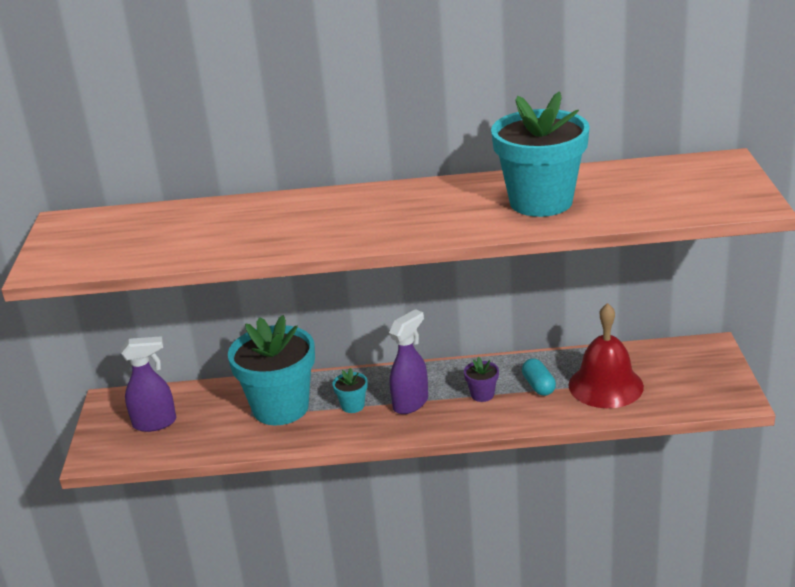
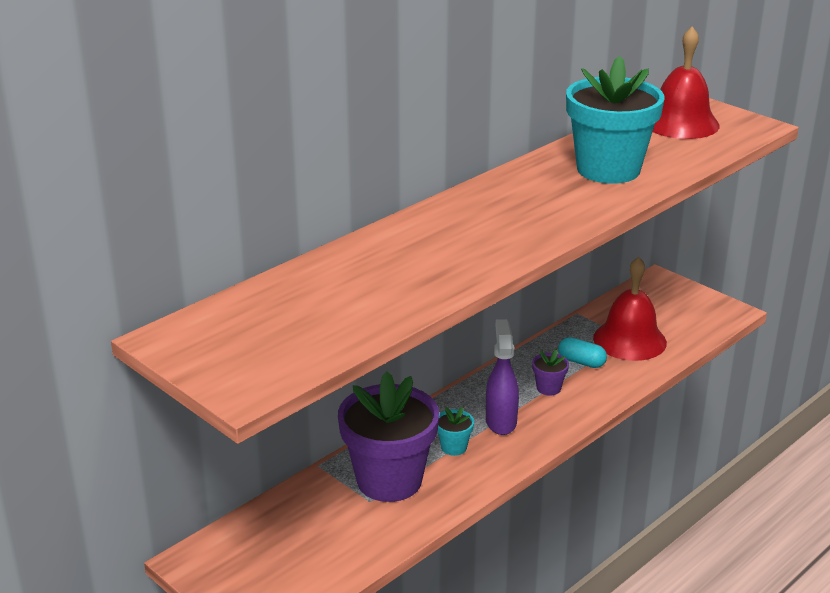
camera: 45 degrees left, 0 degrees up
(155, 423) = (281, 555): purple spray bottle -> none
(280, 408) = (389, 480): turquoise flower pot -> purple flower pot
(683, 181) = (680, 123): none -> red bell

